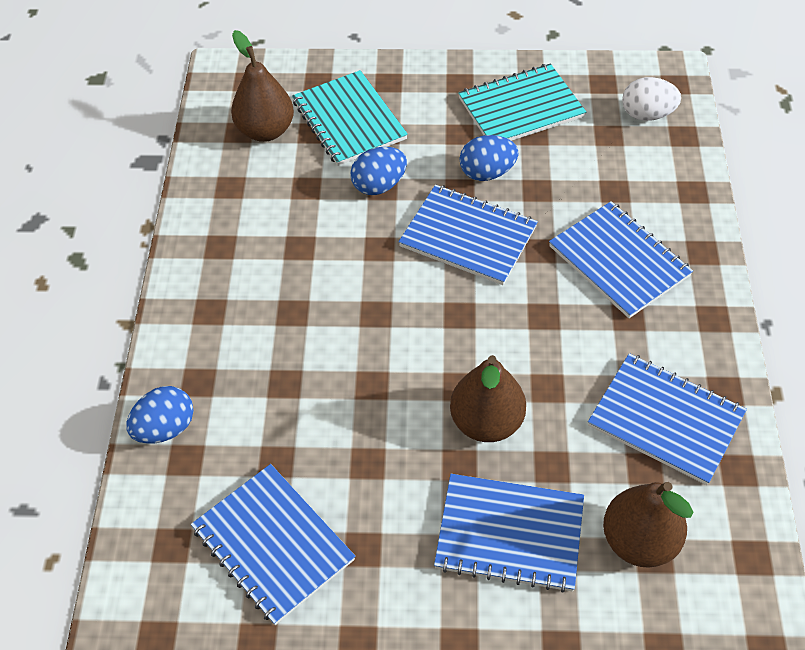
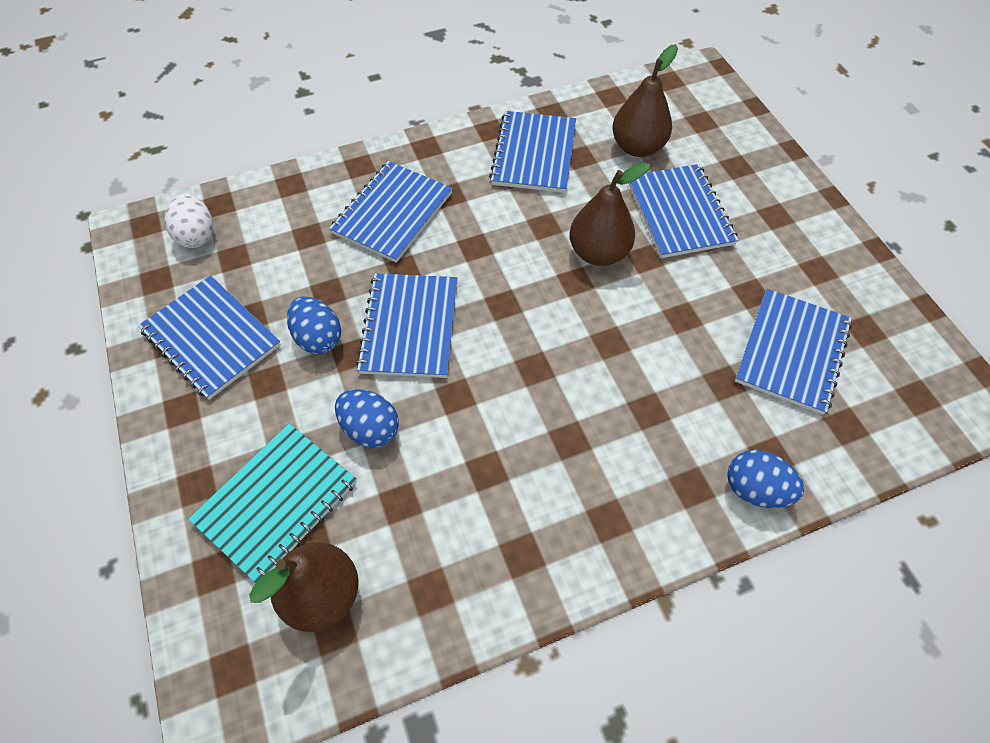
camera: 115 degrees left, 5 degrees up
(521, 108) = (211, 338): turquoise notebook -> blue notebook

